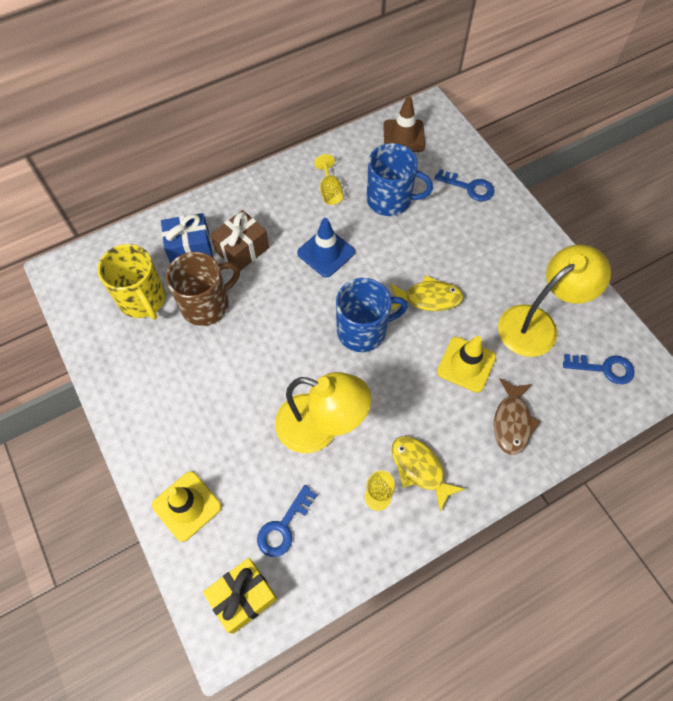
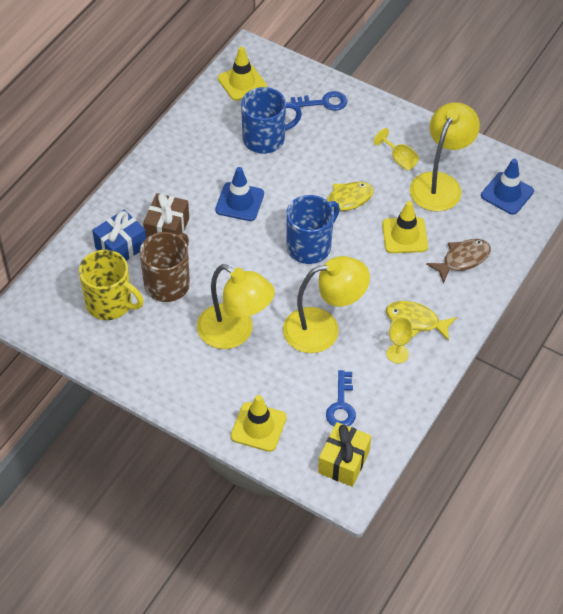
camera: 30 degrees left, 10 degrees down
(232, 388) = (235, 333): none -> yellow lamp
(330, 191) = (209, 152): yellow goblet -> yellow goblet (399, 159)
(403, 136) = (242, 82): brown traffic cone -> yellow traffic cone
(512, 422) = (462, 259): brown fish -> brown fish turned 105 degrees counterclockwise
(604, 368) = (507, 193): blue key -> blue traffic cone

